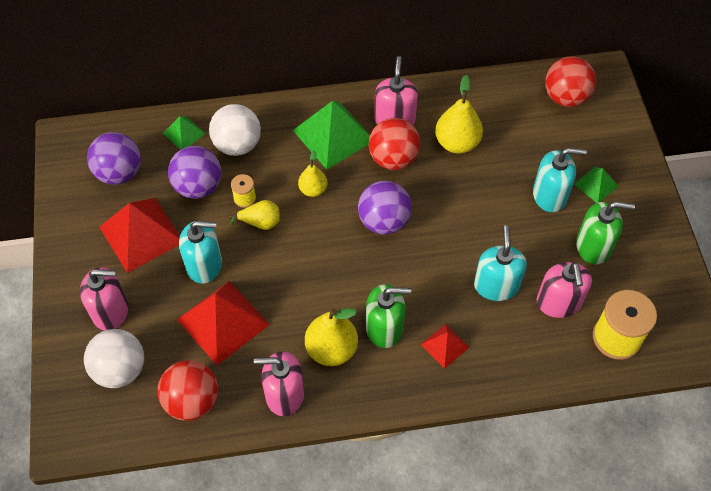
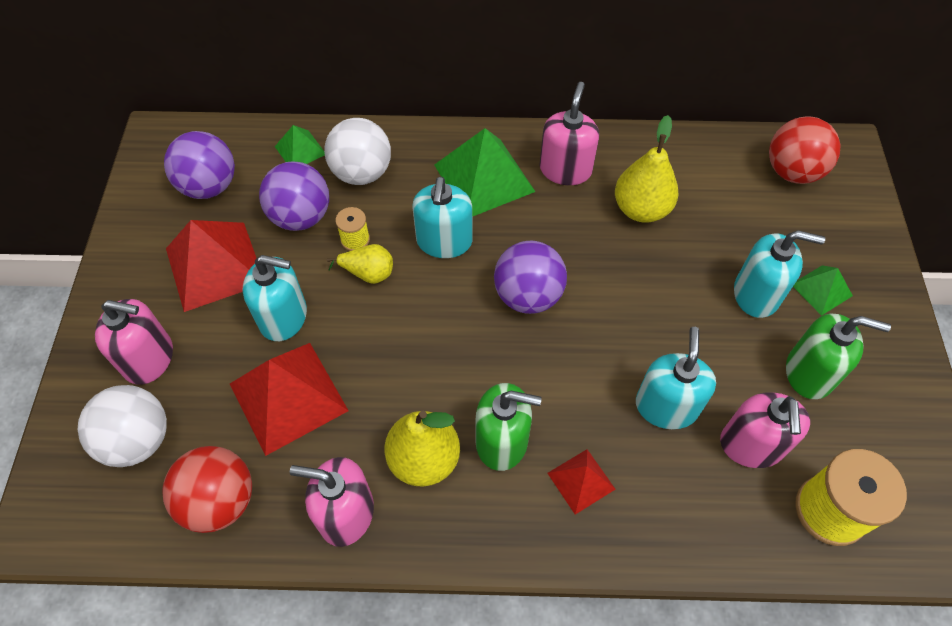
camera: 10 degrees right, 0 degrees up
(313, 189) = (444, 241): yellow pear -> turquoise soap dispenser
(393, 159) = (555, 217): red ball -> none

